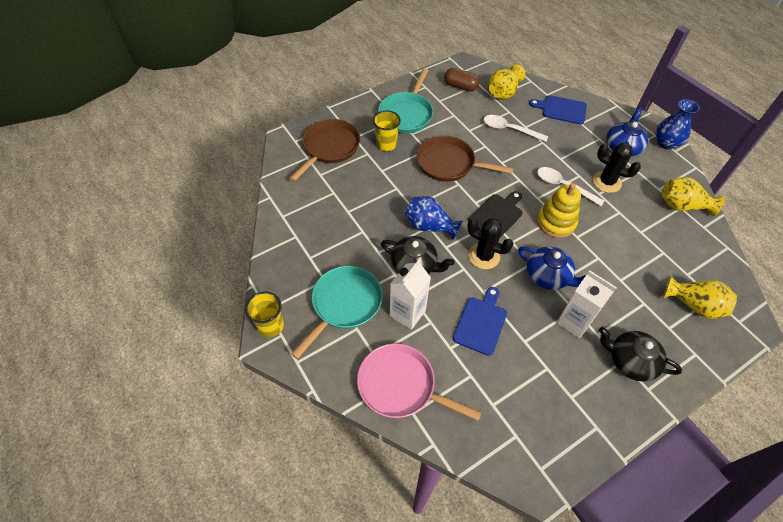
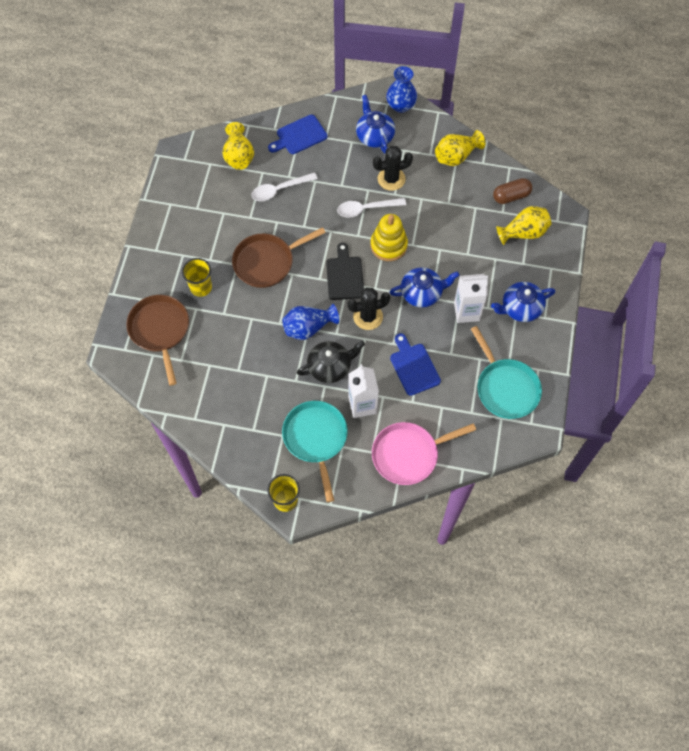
camera: 45 degrees left, 10 degrees up
(406, 114) = (185, 245): turquoise pan -> turquoise pan (505, 388)
(460, 86) = (198, 179): brown capsule -> brown capsule (511, 196)
(630, 361) = (520, 308): black teapot -> blue teapot

